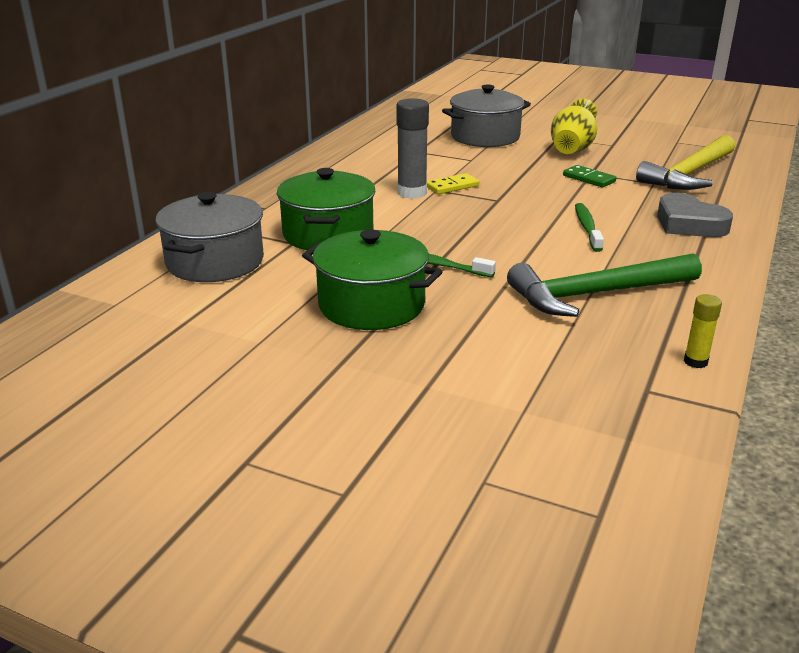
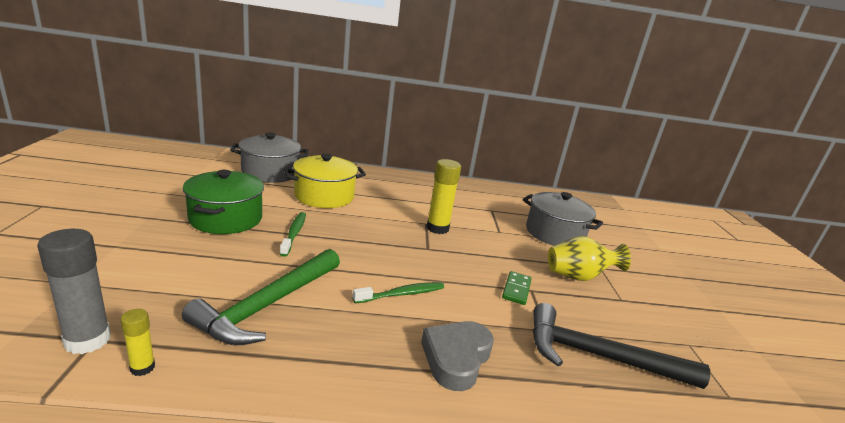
camera: 60 degrees right, 5 degrees down
(328, 234) = (324, 196): green pot -> yellow pot
(412, 193) = (412, 215): grey glue stick -> grey glue stick (87, 340)
(452, 186) = (437, 228): yellow domino -> yellow glue stick
(596, 294) = (267, 305): green hammer -> green hammer turned 105 degrees counterclockwise
(689, 174) = (598, 356): yellow hammer -> black hammer

